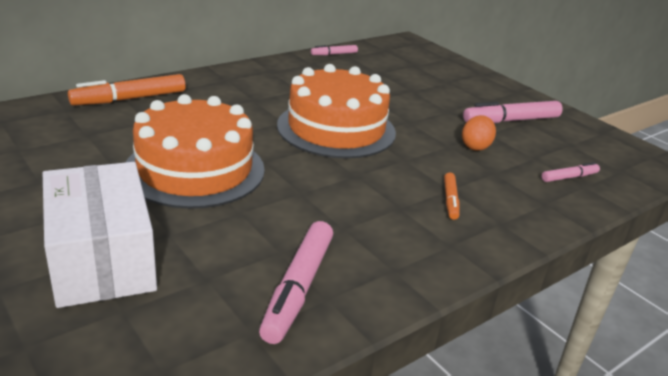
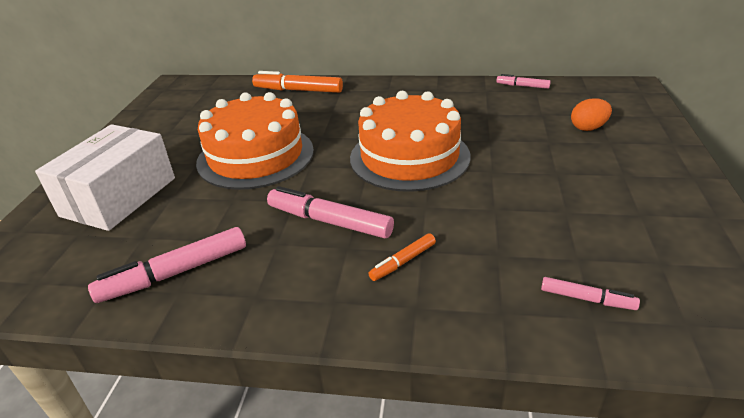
camera: 50 degrees right, 5 degrees up
(475, 146) = (523, 220): orange egg -> orange egg (588, 128)
(511, 120) = (621, 207): pink marker -> pink marker (329, 221)

